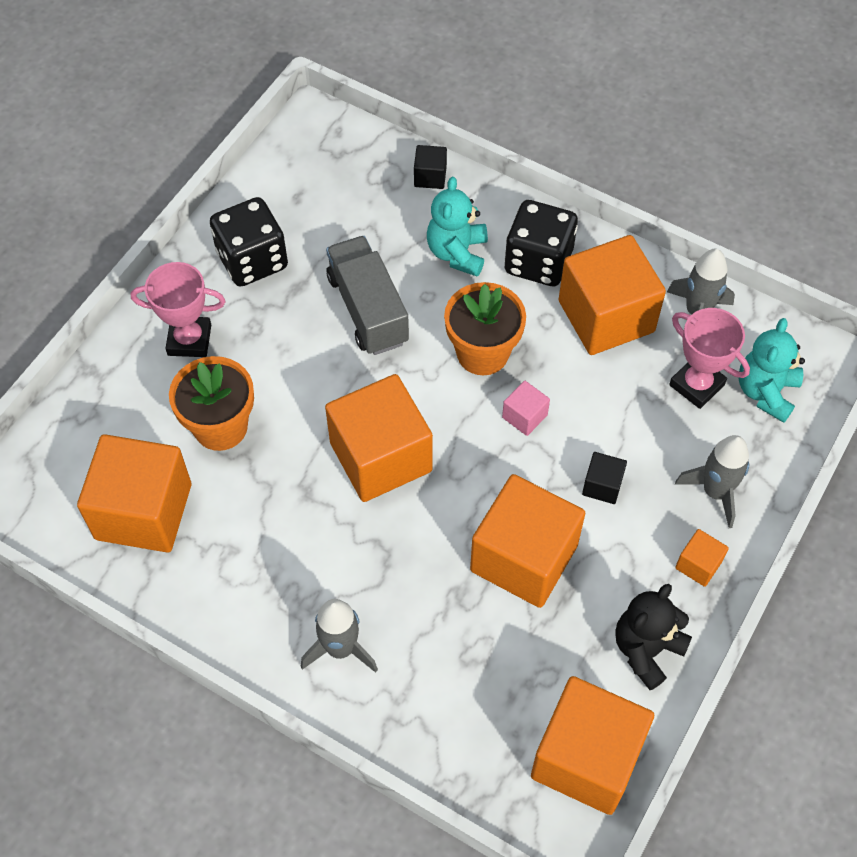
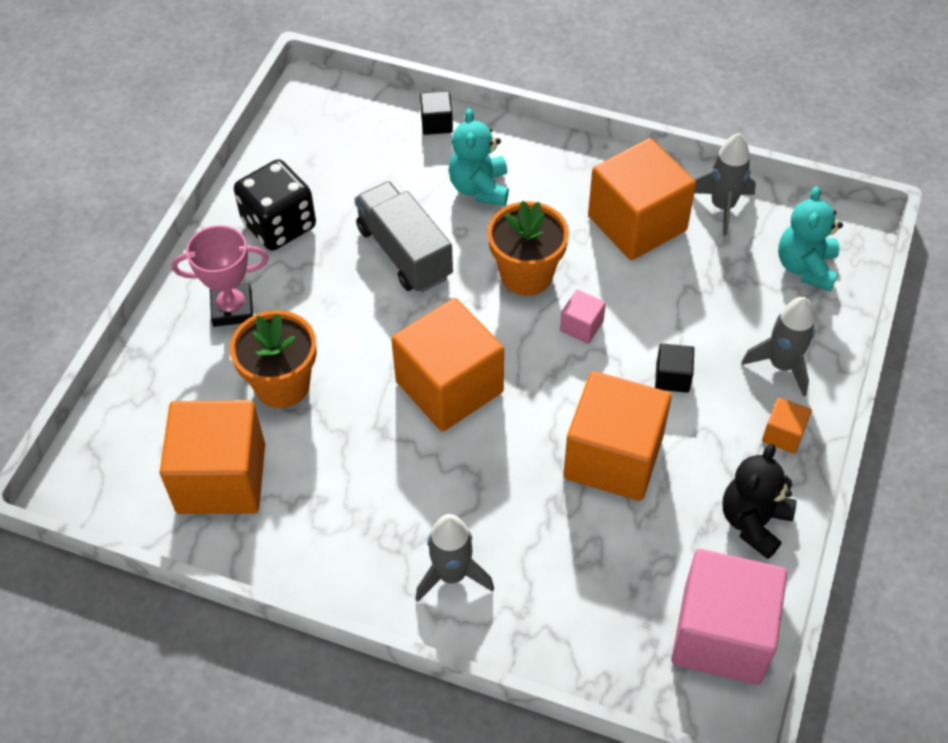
camera: 10 degrees left, 5 degrees down
(538, 261) = (560, 184): black dice -> none
(586, 758) = (721, 635): orange cube -> pink cube
(697, 385) = (739, 271): pink trophy -> none

